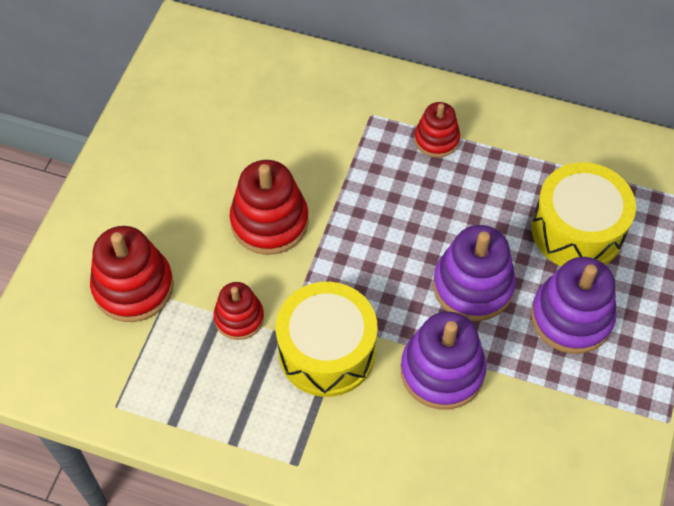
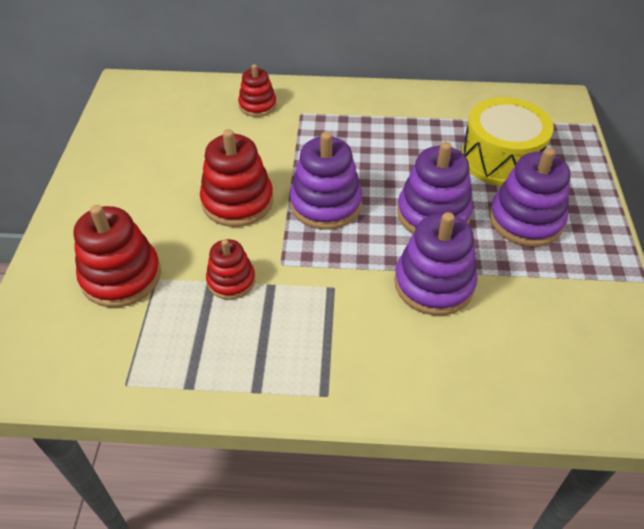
camera: 15 degrees left, 10 degrees down
(327, 351) = (323, 290): yellow drum -> none
(361, 246) = (325, 204): none -> purple stacking toy
(436, 139) = (360, 120): red stacking toy -> red stacking toy (257, 105)

